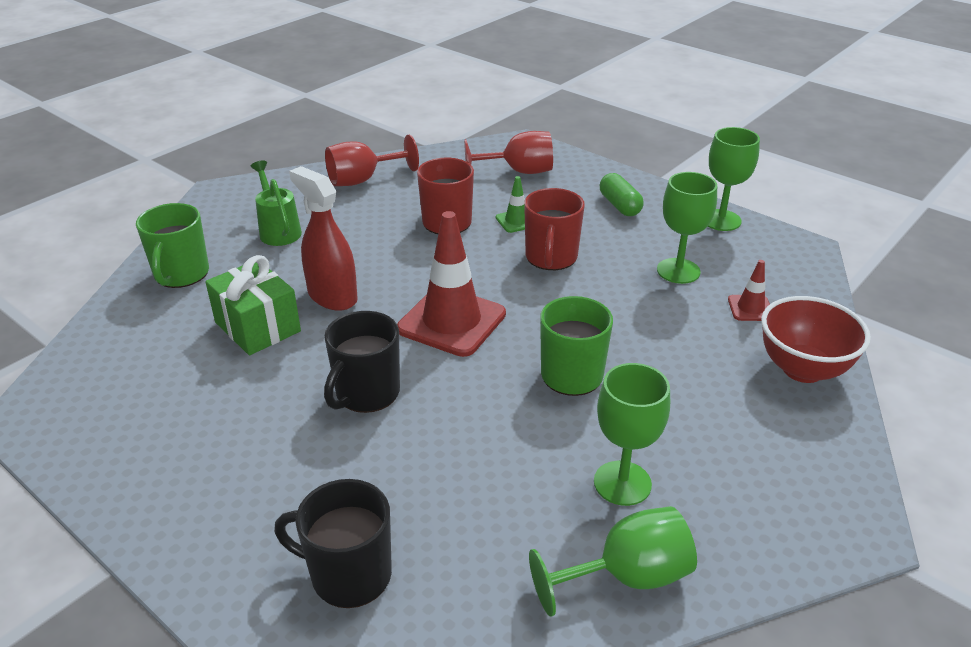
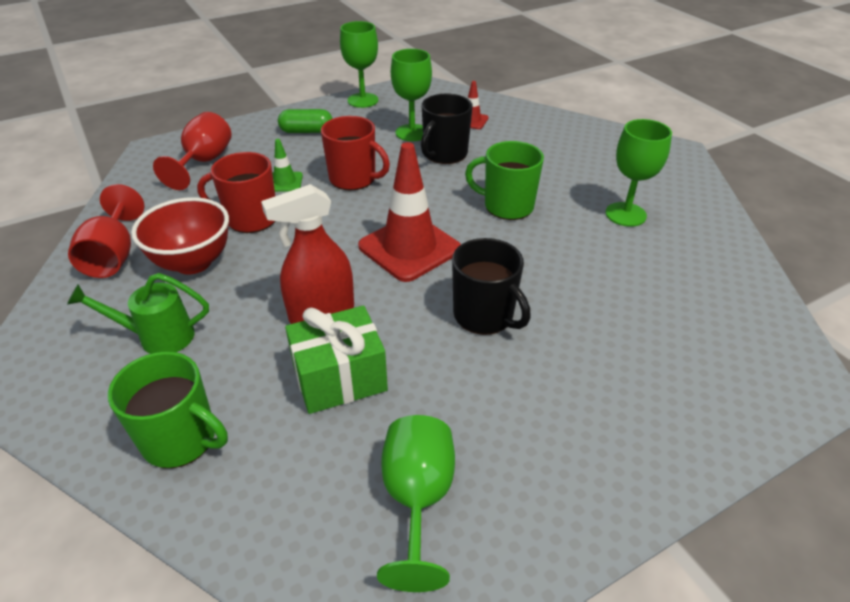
camera: 70 degrees left, 5 degrees up
(349, 575) = (697, 362): black mug -> black mug (444, 154)
(627, 577) = (707, 234): green goblet -> green goblet (417, 499)
(802, 369) = (541, 123): red bowl -> red bowl (193, 263)

